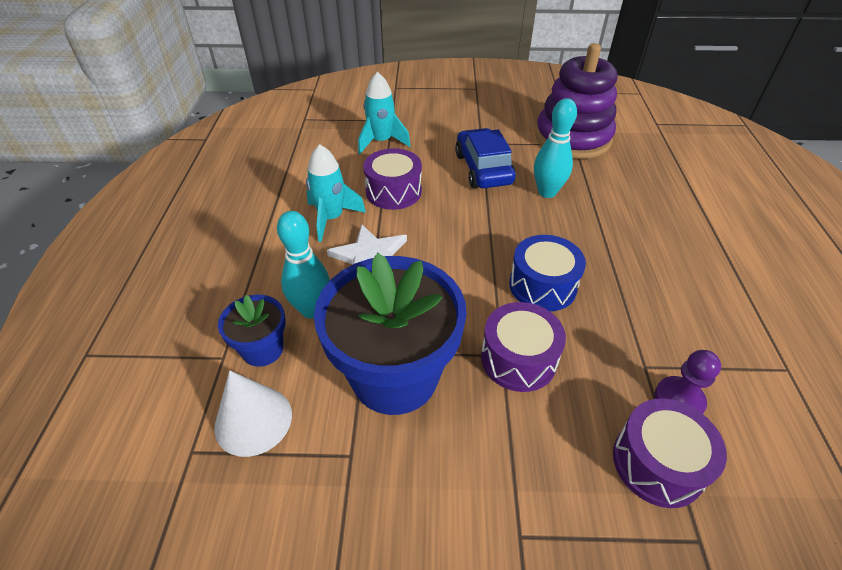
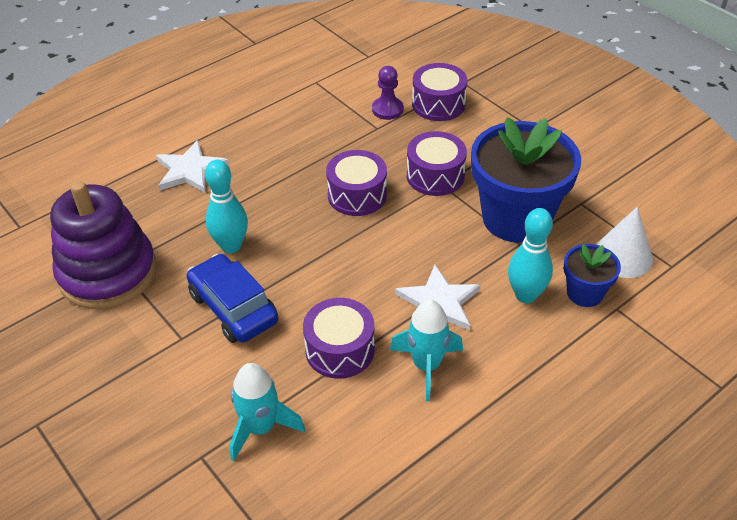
camera: 130 degrees left, 0 degrees up
(483, 169) = (233, 308): blue car -> blue car turned 105 degrees clockwise
(542, 285) = (357, 195): blue drum -> purple drum
(667, 210) = (190, 170): none -> white star

